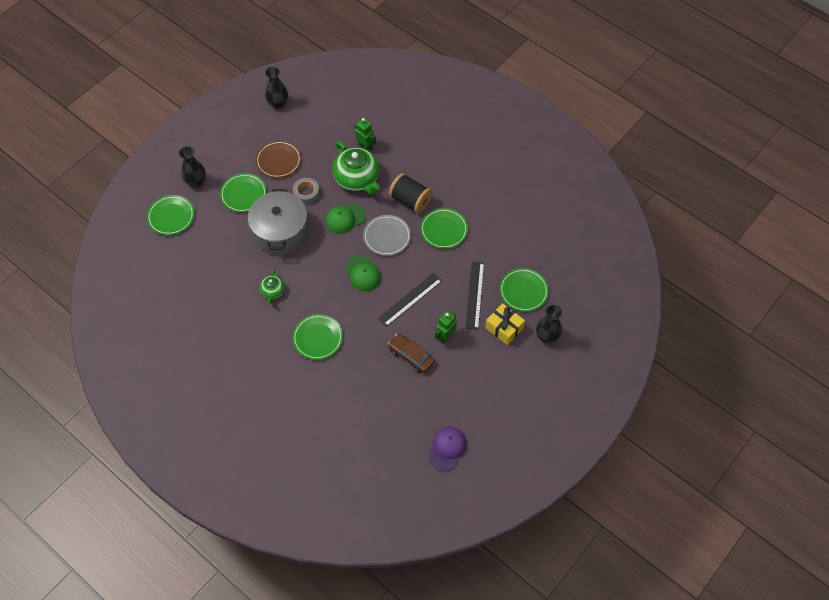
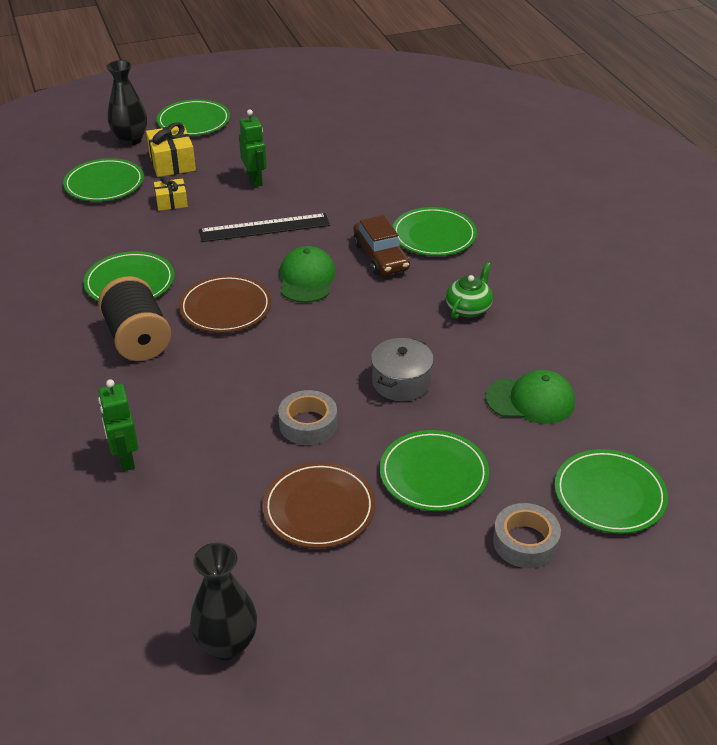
camera: 150 degrees left, 20 degrees down
(196, 182) = (525, 542): black vase -> grey tape
(280, 232) = (401, 382): grey pot -> grey pot, size x0.51
(345, 218) = (271, 357): green cap -> green cap (530, 400)
(357, 179) = (194, 408): green teapot -> none
(387, 236) = (225, 307): grey plate -> brown plate
(411, 356) = (318, 179): brown car -> brown car (380, 256)
(445, 336) = (255, 180): green robot -> green robot turned 90 degrees counterclockwise
(447, 449) = (348, 103): purple cap -> none
(474, 295) = (171, 202): black ruler -> yellow gift
(527, 375) = (194, 121): none -> green plate

